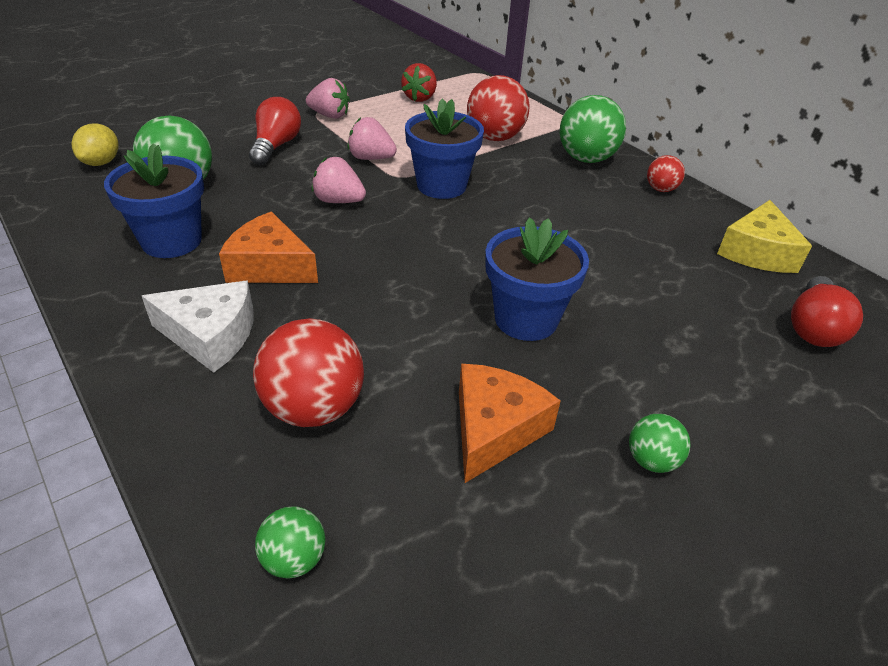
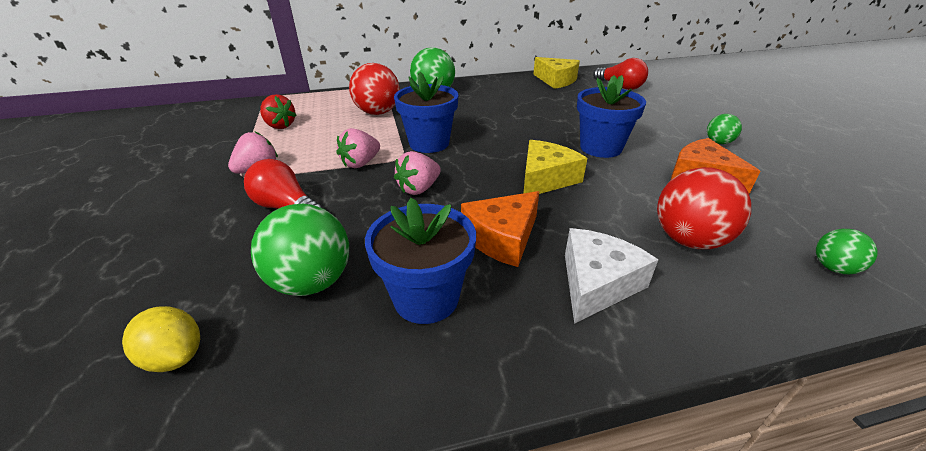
camera: 65 degrees left, 5 degrees down
(405, 279) = (545, 179): none -> yellow cheese
(661, 189) = (484, 84): red ball -> none

